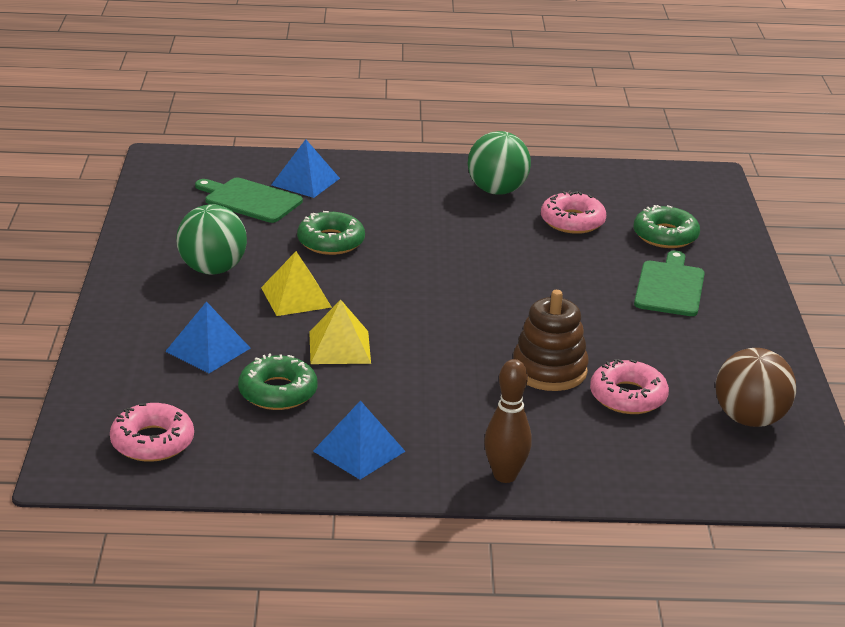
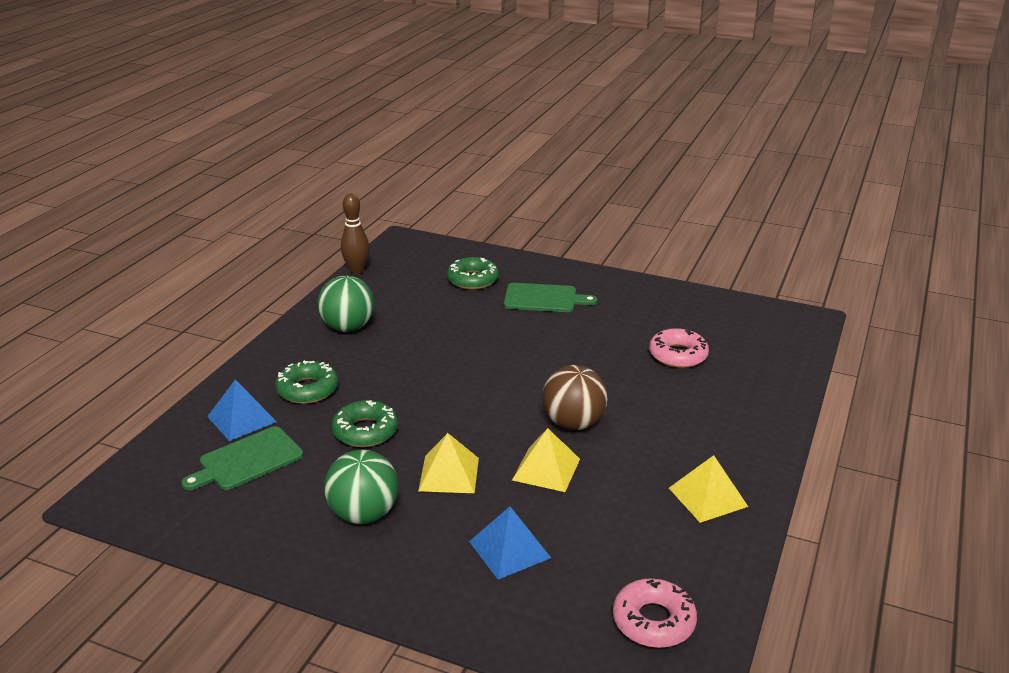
camera: 65 degrees left, 0 degrees up
(278, 392) = (602, 521): green donut -> green donut (307, 389)
(359, 451) = (708, 497): blue pyramid -> yellow pyramid
(505, 476) = (761, 434): brown bowling pin -> brown bowling pin (357, 271)
(549, 370) = (630, 377): brown stacking toy -> none
(572, 221) = (423, 309): pink donut -> none
(669, 287) = (544, 298): green cutting board -> green cutting board turned 150 degrees clockwise
(750, 419) = (722, 319): brown ball -> brown ball (573, 423)

